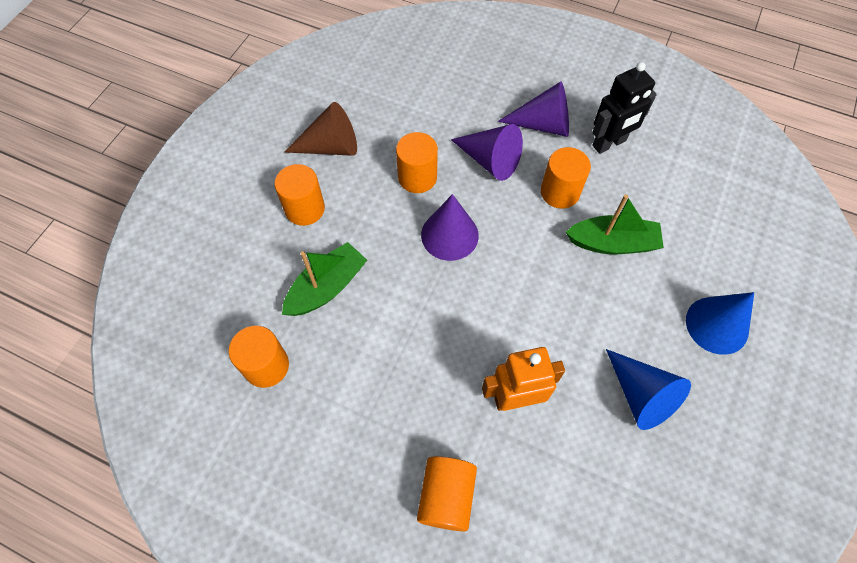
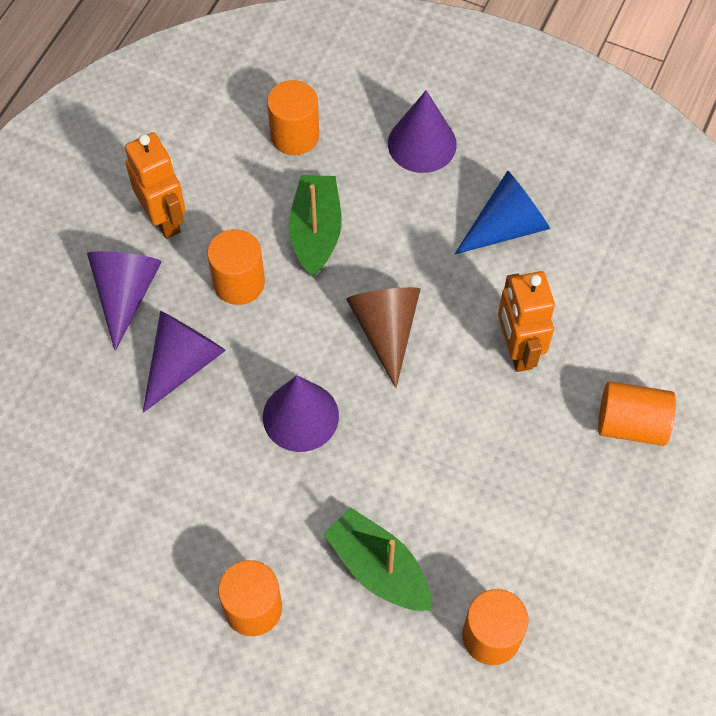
camera: 90 degrees left, 0 degrees up
(331, 147) = (143, 579): brown cone -> brown cone (386, 330)
(417, 177) = (206, 457): orange cylinder -> orange cylinder (295, 135)
(609, 143) = (164, 219): black robot -> orange robot
(717, 325) = (422, 144): blue cone -> purple cone

